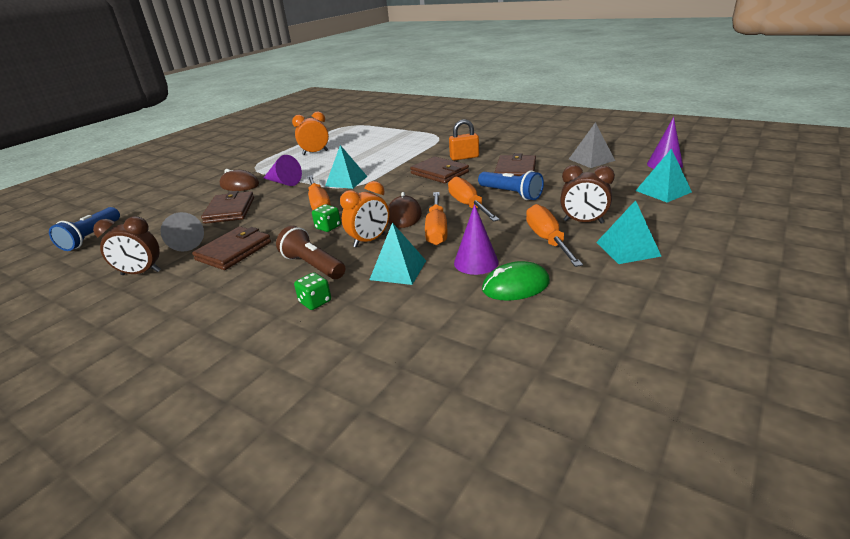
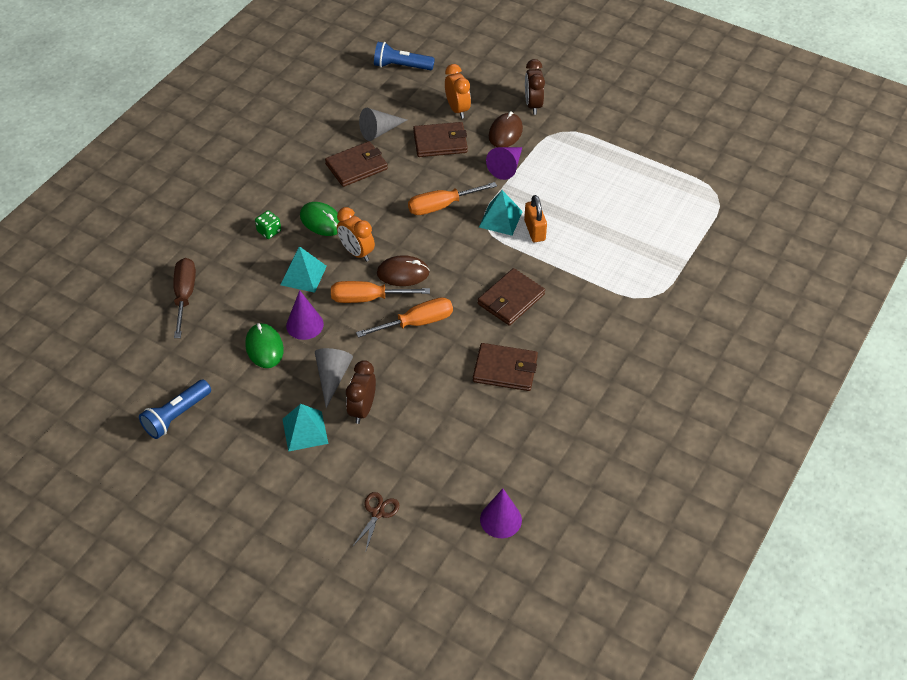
camera: 85 degrees right, 20 degrees up
(141, 273) = (332, 121): brown clock -> brown clock (533, 105)
(234, 251) = (356, 166): brown wallet -> brown wallet turned 60 degrees counterclockwise
(312, 265) = (321, 221): brown flashlight -> green mouse
(315, 152) = (601, 177): orange clock -> orange clock (457, 109)
(328, 227) = (389, 220): green dice -> none
(426, 368) = (185, 296): none -> brown screwdriver
(464, 157) = (559, 323): orange padlock -> orange padlock (534, 230)
(511, 194) = (439, 359): blue flashlight -> blue flashlight (176, 416)
(547, 240) = (332, 377): orange screwdriver -> grey cone
(591, 159) = (530, 449): grey pyramid -> none
(663, 191) = (421, 493): turquoise pyramid -> none
(699, 206) = (377, 512): none -> brown scissors

